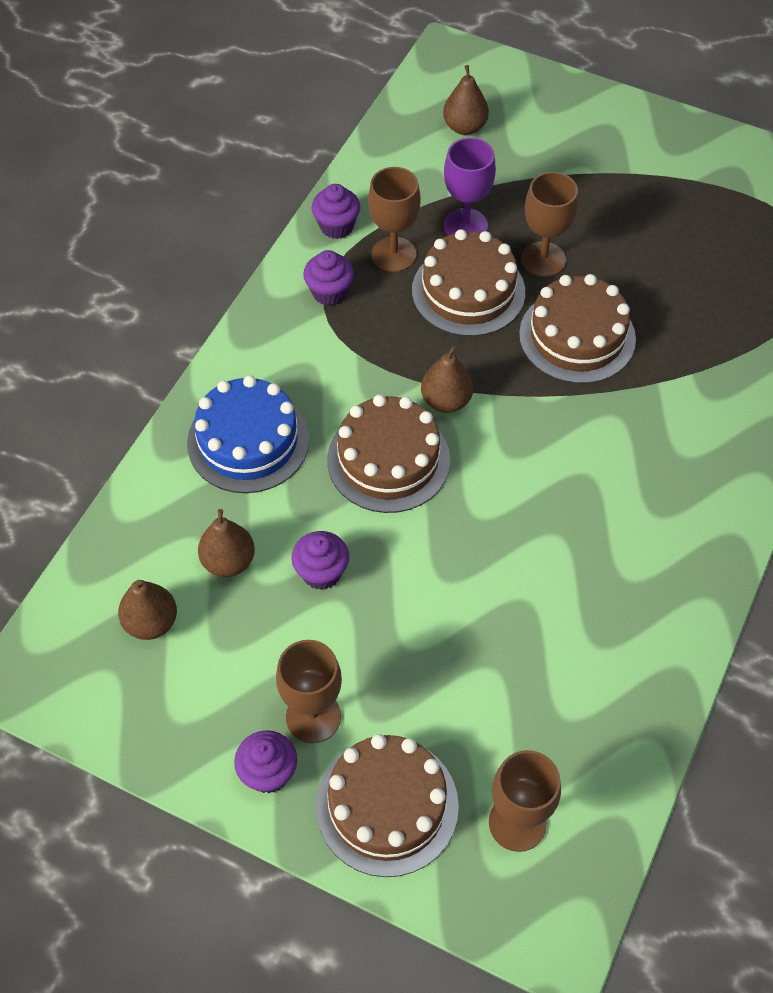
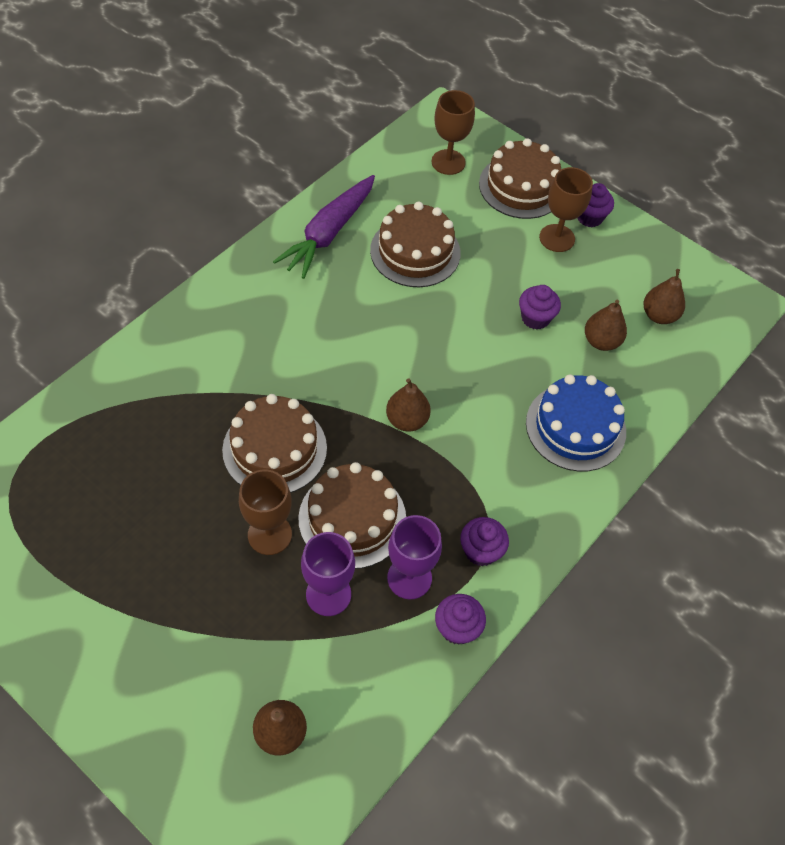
camera: 170 degrees left, 0 degrees up
(388, 460) = (467, 384): brown cake -> brown cake (415, 251)
(393, 254) = (409, 578): brown goblet -> purple goblet
(643, 630) = (329, 233): none -> purple carrot

